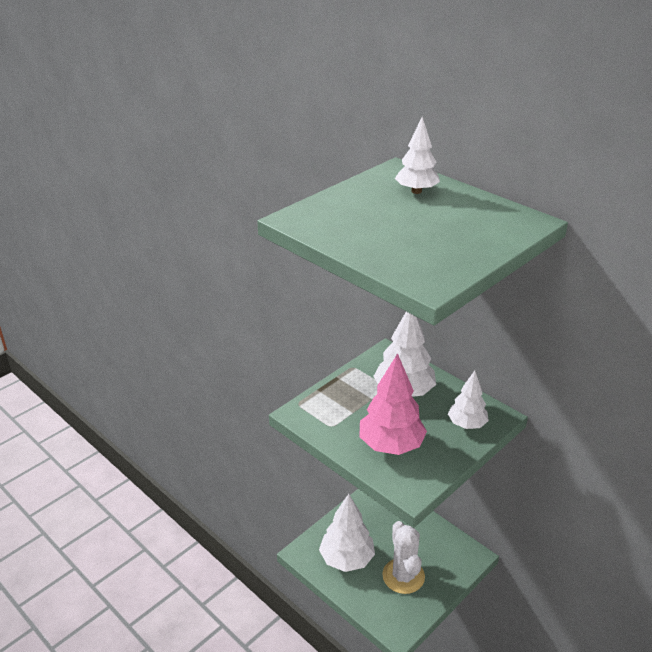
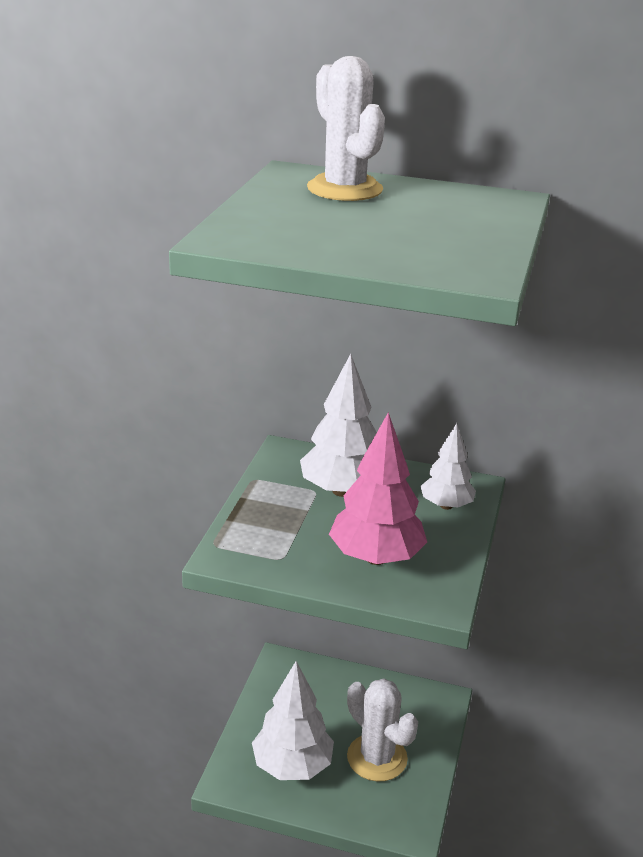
camera: 30 degrees left, 5 degrees down
(416, 191) = (344, 189): white tree -> white cactus

